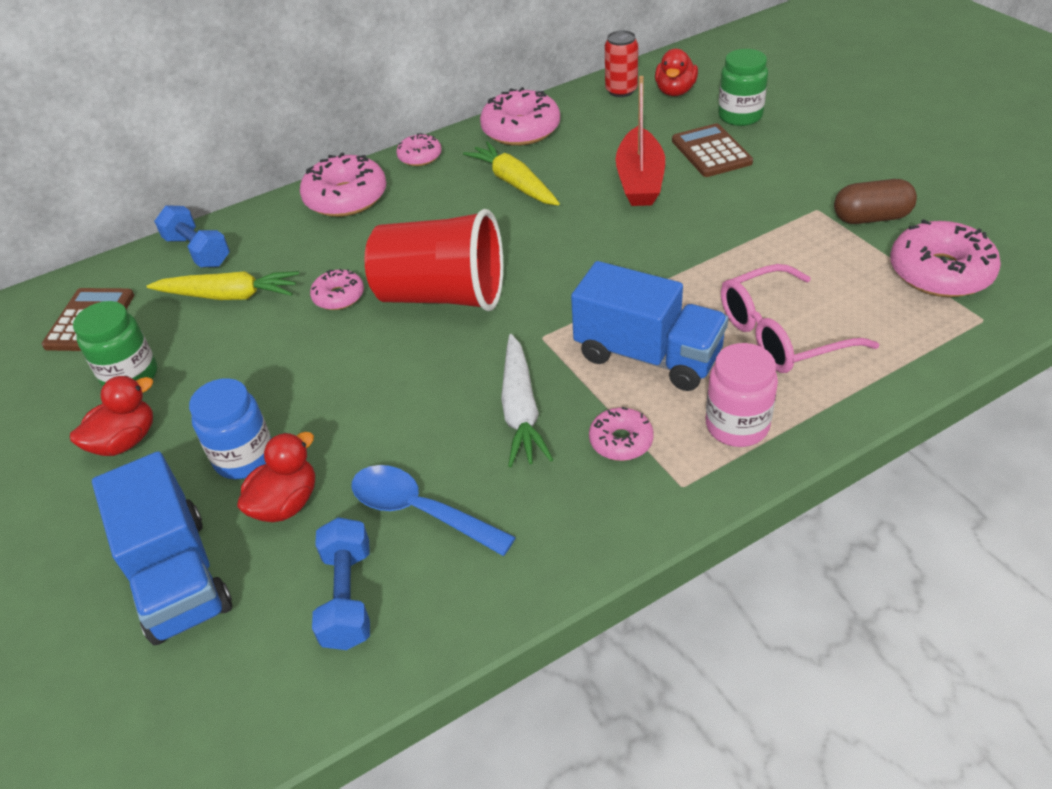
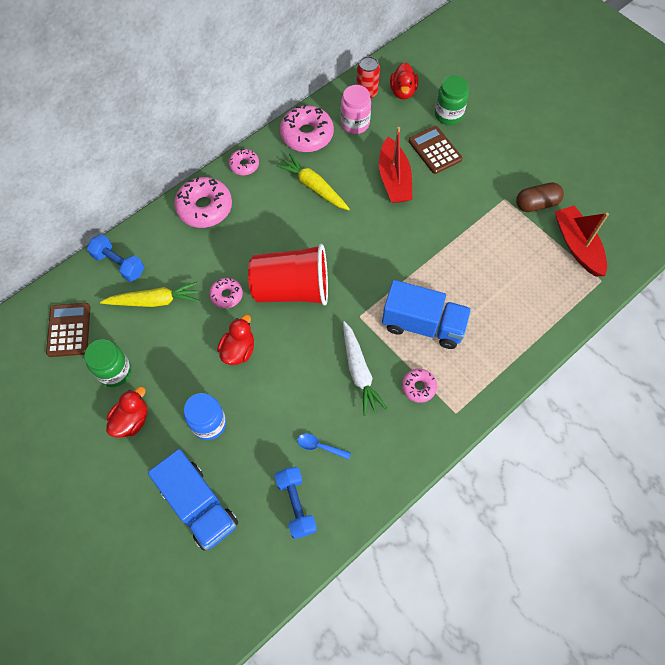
camera: 15 degrees left, 20 degrees up
(286, 503) = (243, 451): red duck -> red duck (238, 350)
(420, 510) = (319, 446): blue spoon -> blue spoon, size x0.56
(737, 426) = (478, 370): pink jar -> pink jar (355, 124)
(782, 334) = (495, 301): pink glasses -> none
(940, 272) = (577, 246): pink donut -> red boat

